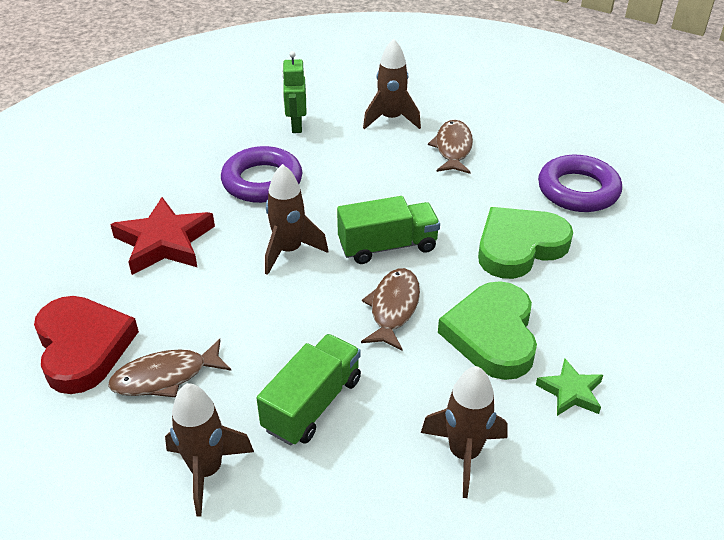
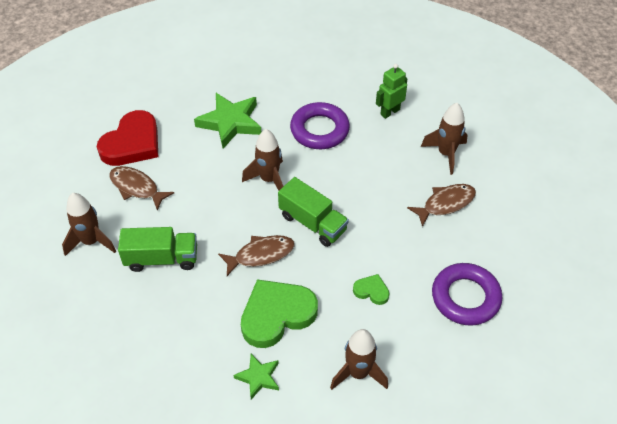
camera: 55 degrees right, 10 degrees up
(164, 242) = (230, 122): red star -> green star
(464, 454) = (174, 345): brown rocket -> brown rocket (358, 373)
(519, 246) = (371, 291): green heart -> green heart, size x0.47

